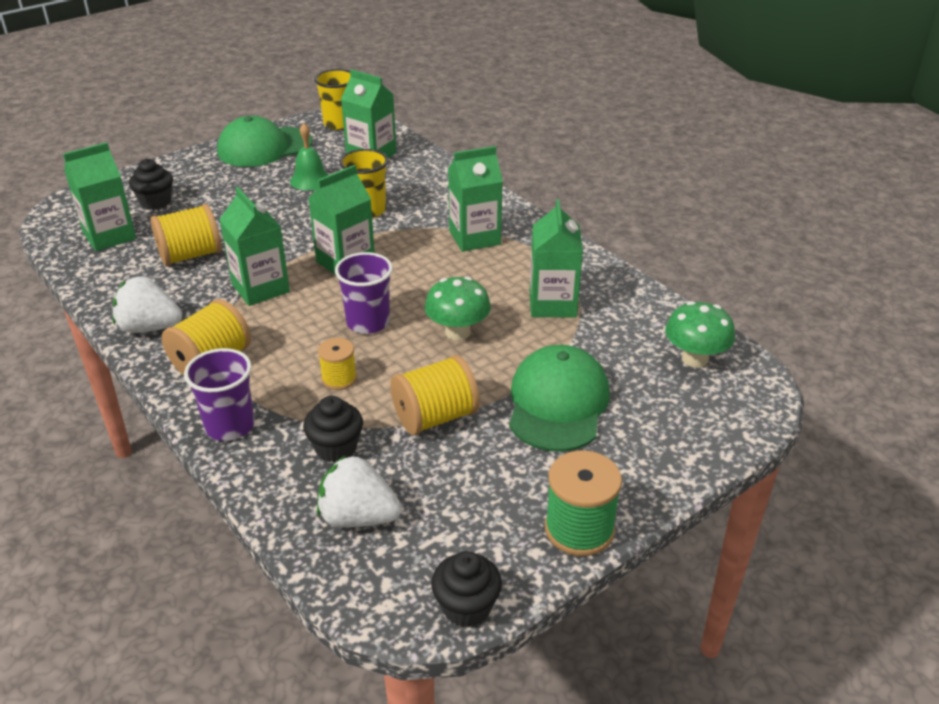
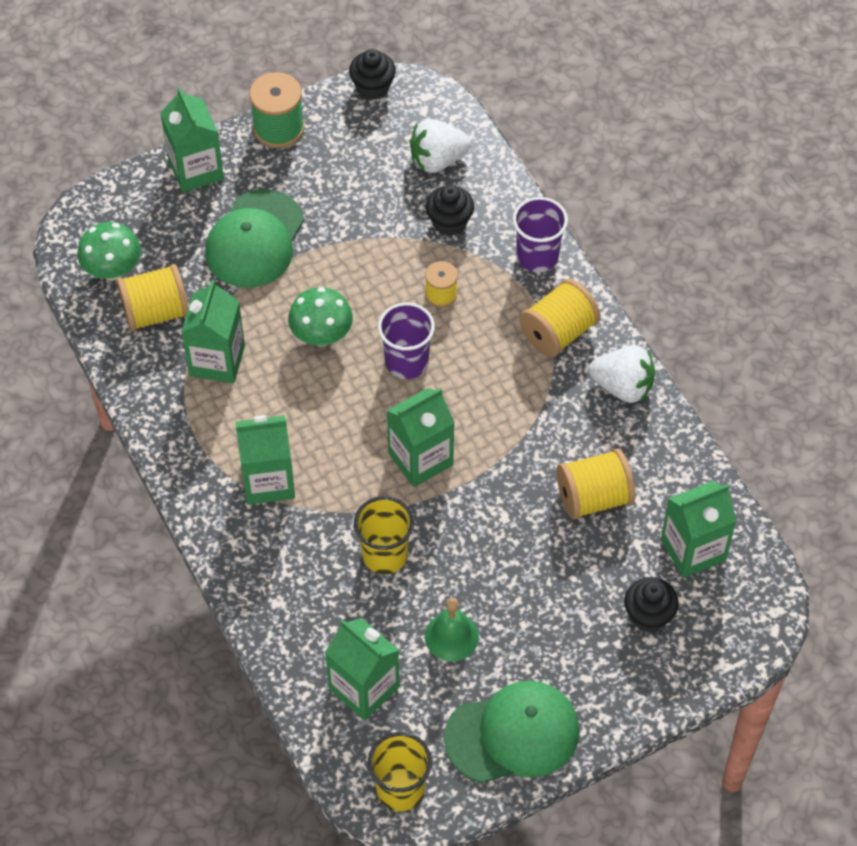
camera: 170 degrees left, 20 degrees up
(260, 288) = (514, 429): green carton -> green carton (196, 170)
(358, 517) = (437, 160): white strawberry -> white strawberry turned 135 degrees clockwise
(435, 417) = (363, 240): yellow spool -> yellow spool (156, 312)

